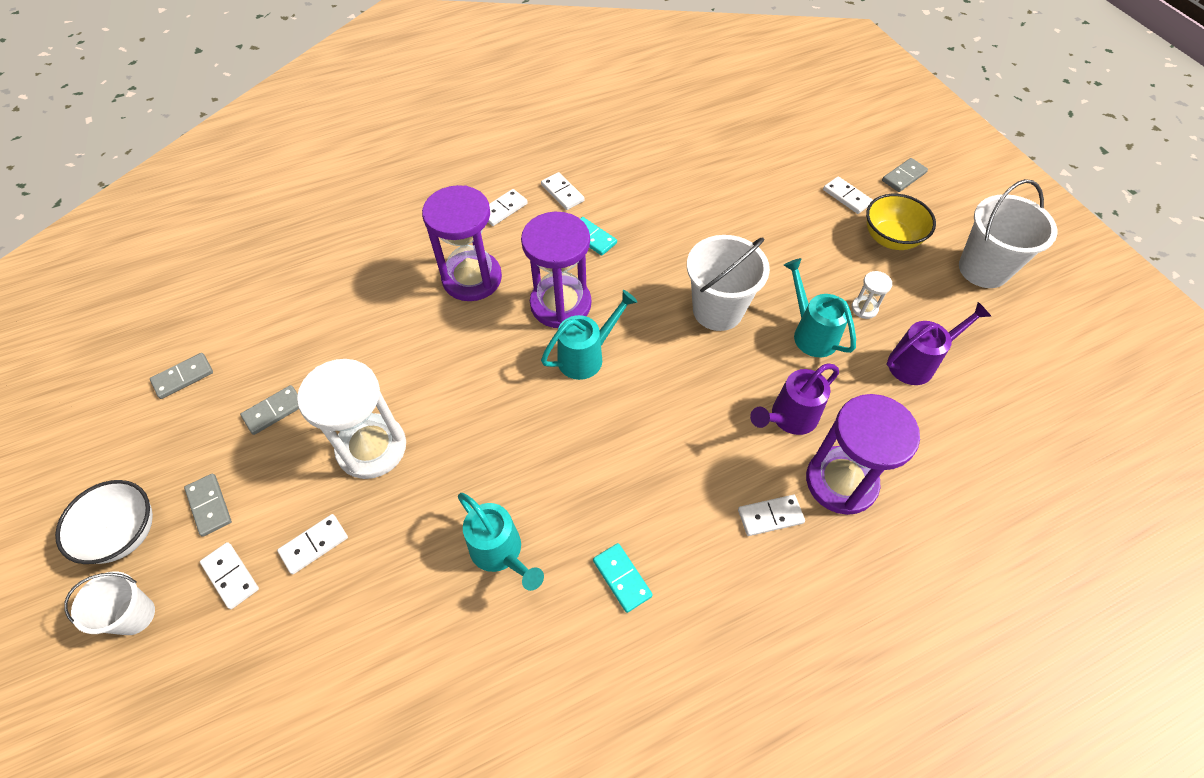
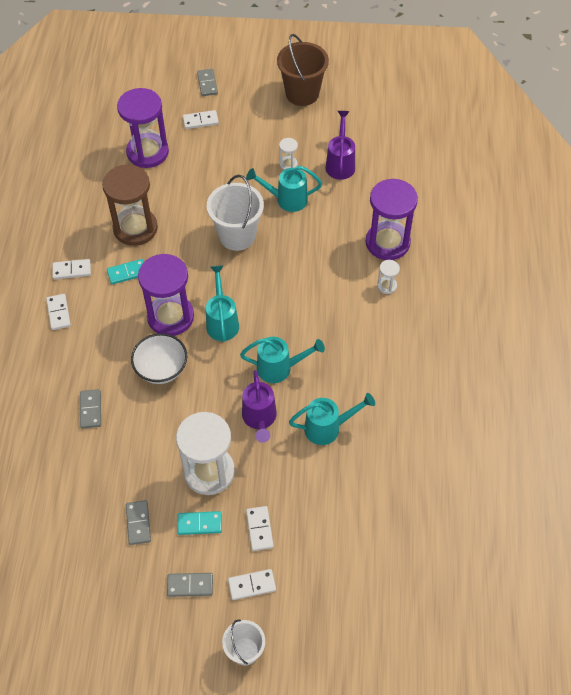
camera: 60 degrees left, 0 degrees up
(124, 533) = (178, 645): white bowl -> white bowl (161, 369)
(183, 377) = (65, 576): grey domino -> grey domino (91, 409)
(472, 278) = (109, 359): purple hourglass -> purple hourglass (147, 152)
(558, 450) = (279, 368): none -> turquoise watering can
(622, 578) = (379, 374): turquoise domino -> turquoise domino (199, 524)
(654, 215) = (135, 228): none -> brown hourglass
(770, 516) = (387, 286): white domino -> white hourglass
(789, 418) = (334, 243): purple watering can -> purple watering can (259, 419)
(890, 238) = (248, 120): yellow bowl -> none
(983, 269) = (302, 93): white bucket -> brown bucket

